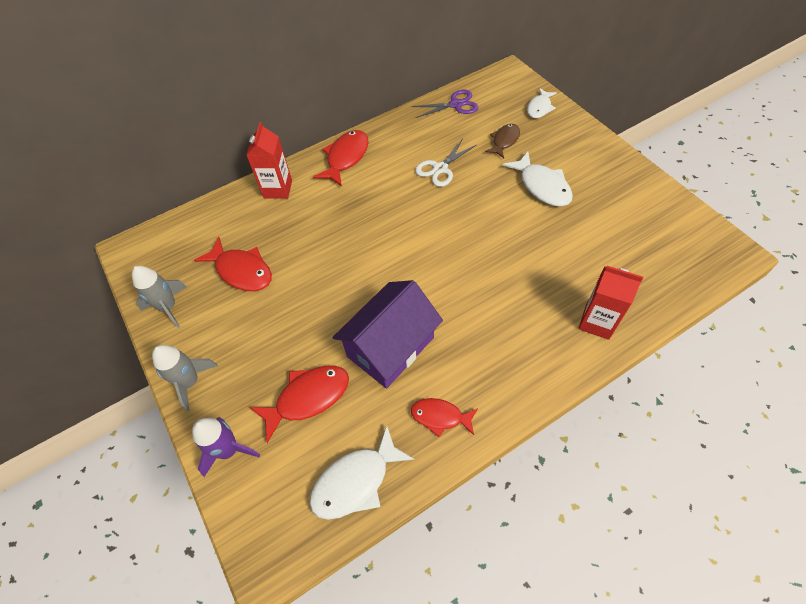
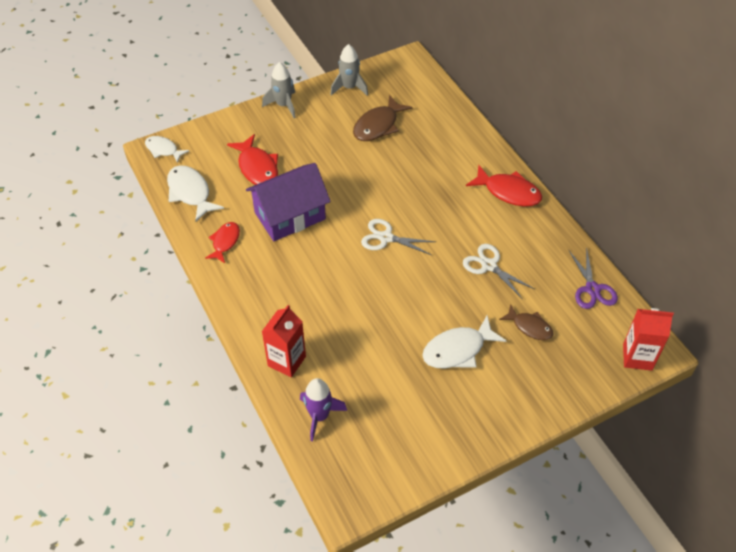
camera: 90 degrees right, 5 degrees down
(228, 450) = (228, 128): purple rocket -> purple rocket (319, 416)
(241, 271) = (378, 125): red fish -> brown fish
(278, 189) = (469, 144): red carton -> red carton (637, 357)
(390, 347) = (290, 216): purple house -> purple house turned 75 degrees counterclockwise
(414, 250) = (386, 237): none -> white scissors
(539, 108) = (587, 370): white fish -> white fish (163, 150)

